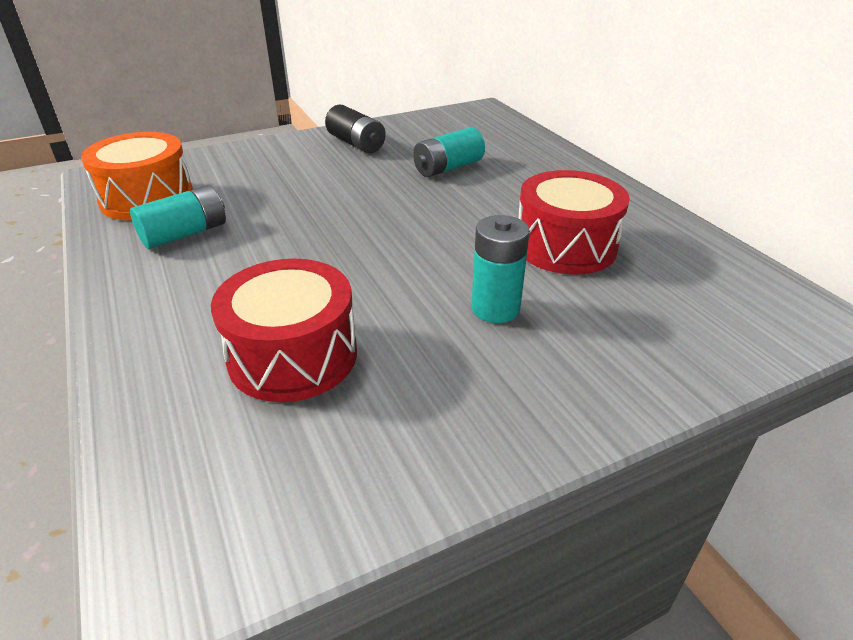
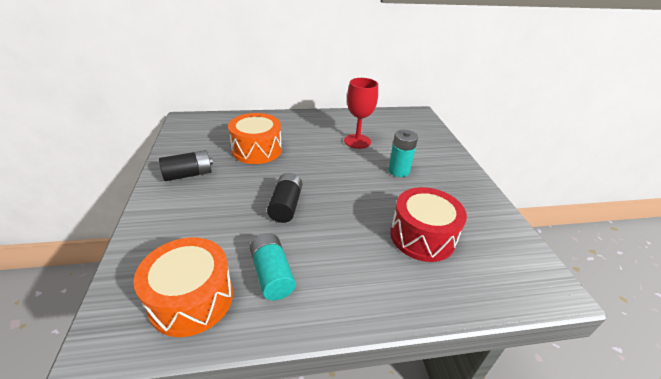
camera: 75 degrees left, 0 degrees up
(322, 216) = (286, 206): none -> black battery
(448, 168) = (257, 150): turquoise battery -> orange drum
(565, 246) = (357, 141): red drum -> red goblet

